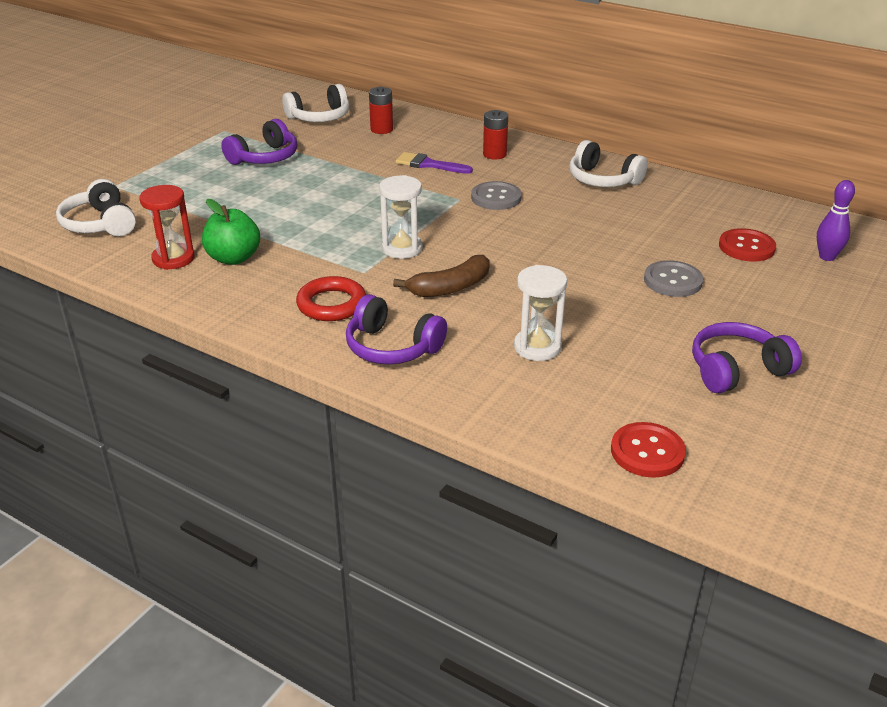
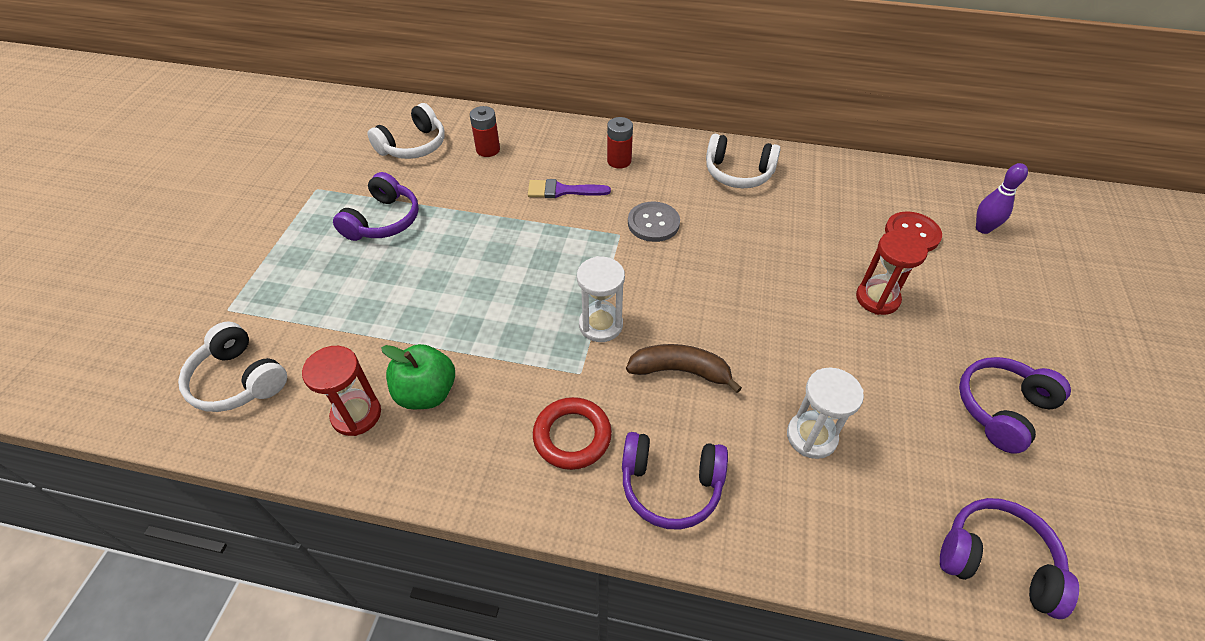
camera: 20 degrees left, 15 degrees up
(450, 287) = (680, 371): brown banana -> brown banana turned 120 degrees counterclockwise
(647, 452) = (997, 561): red button -> purple headphones
(673, 281) = (877, 299): grey button -> red hourglass

